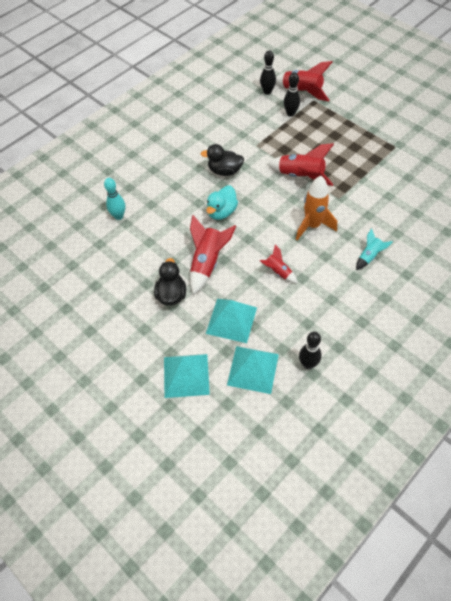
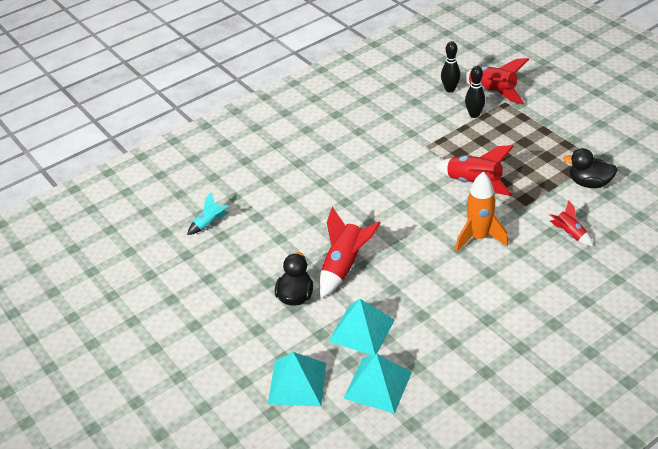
camera: 10 degrees right, 15 degrees down
(119, 216) = (249, 208): turquoise bowling pin -> none
(221, 212) = (371, 214): turquoise duck -> none
(224, 171) = (383, 171): black duck -> black duck (589, 183)
(278, 272) = (427, 284): red rocket -> red rocket (569, 234)
(308, 364) = (445, 386): black bowling pin -> none
(369, 256) = (543, 277): turquoise rocket -> turquoise rocket (209, 224)

